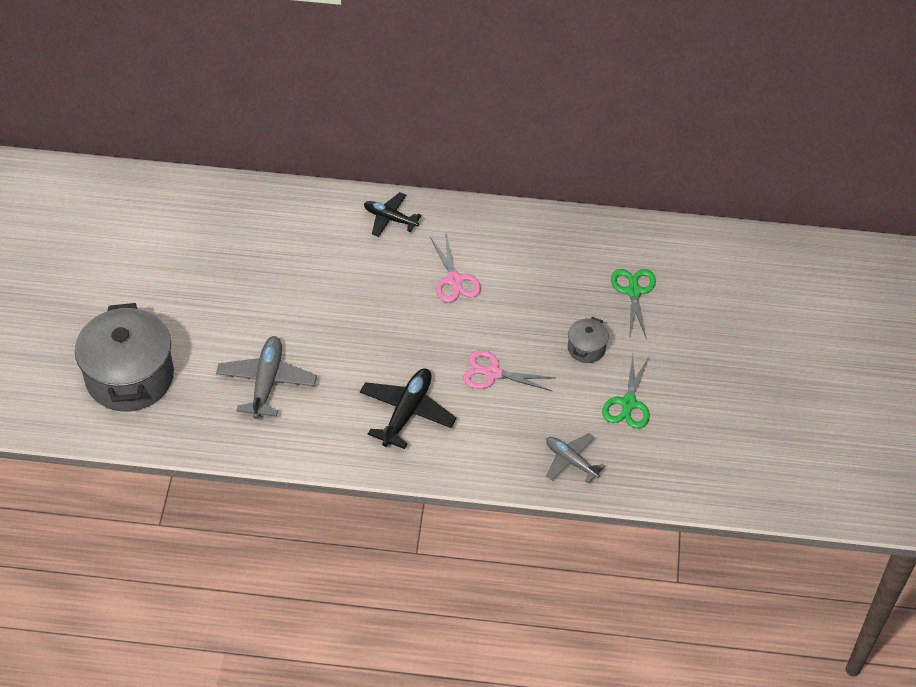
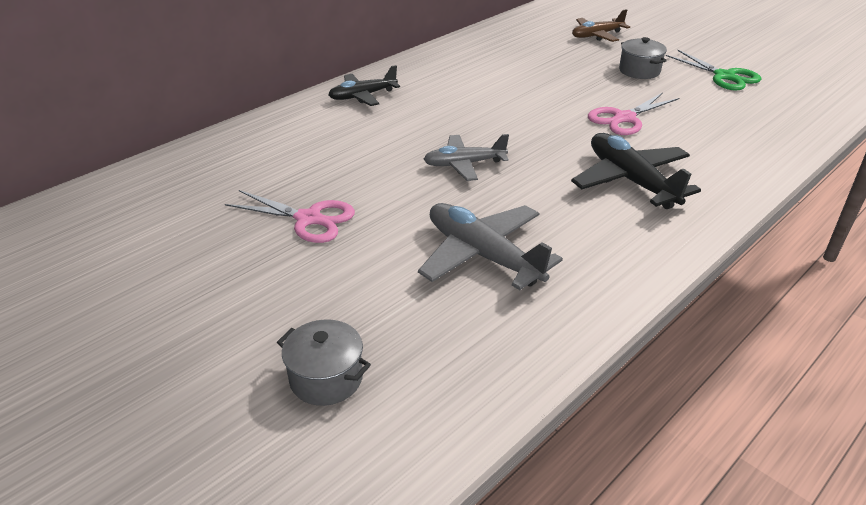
camera: 50 degrees left, 15 degrees down
(130, 377) = (326, 378): grey pot -> grey pot, size x0.44
(454, 280) = (483, 95): pink scissors -> pink scissors (308, 219)
(571, 461) = (777, 122): grey plane -> grey plane (464, 164)
(633, 291) = (597, 35): green scissors -> brown plane

